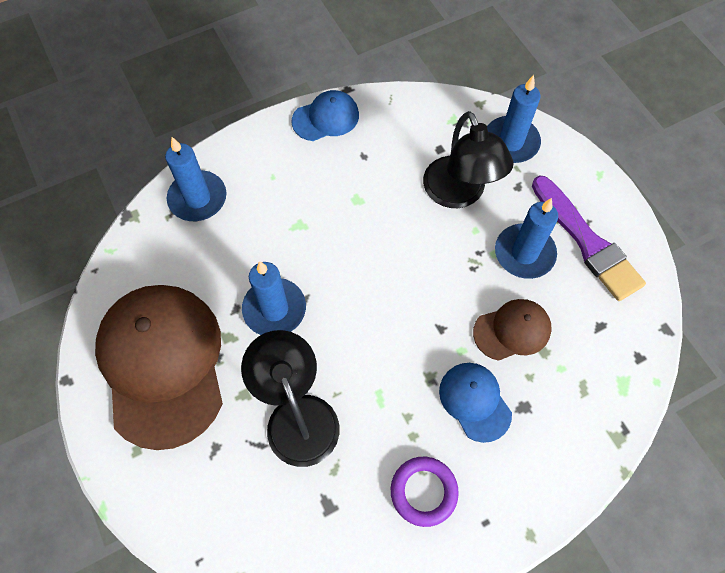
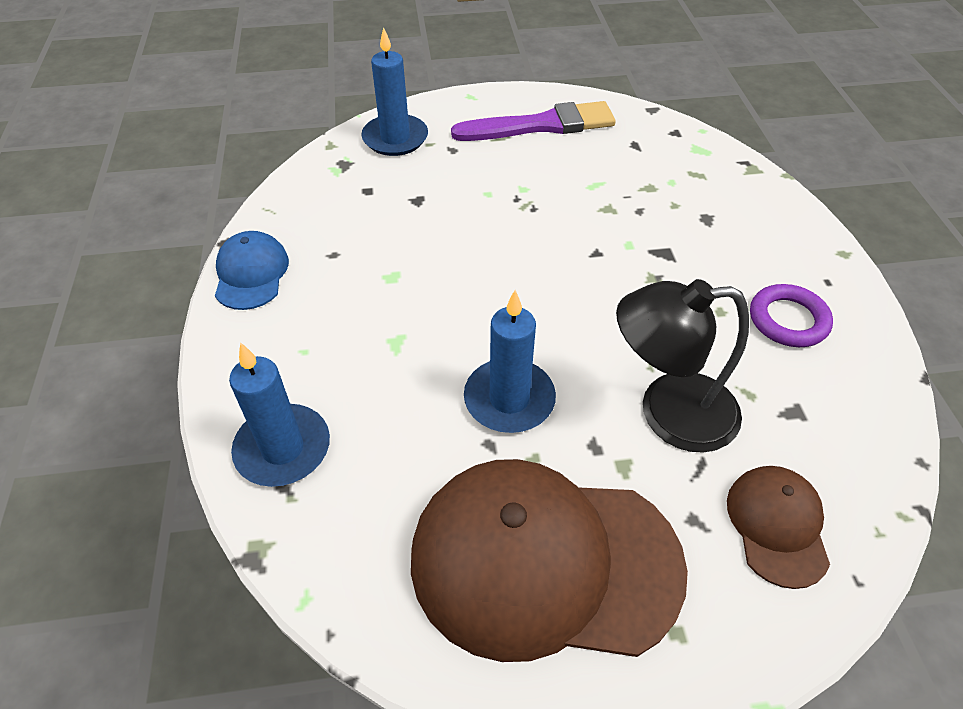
camera: 70 degrees left, 15 degrees down
(459, 194) = (435, 192): black lamp -> none
(475, 401) = (692, 251): blue cap -> none
(512, 330) = (619, 201): brown cap -> brown cap (777, 526)
(524, 253) = (533, 168): blue candle -> none

